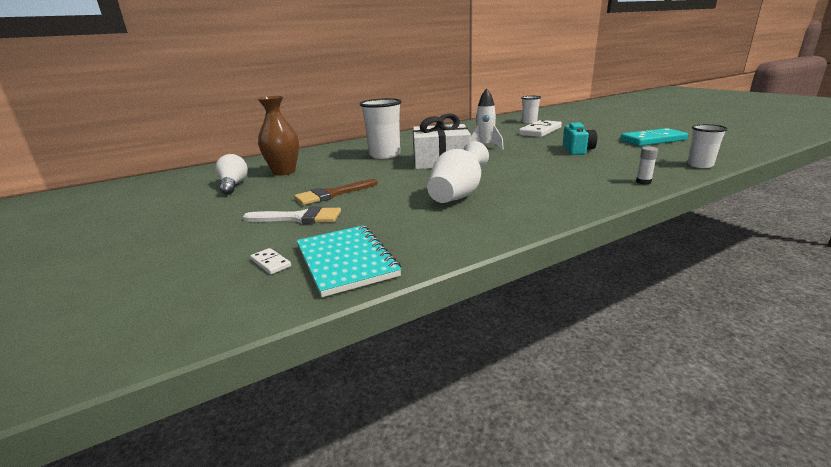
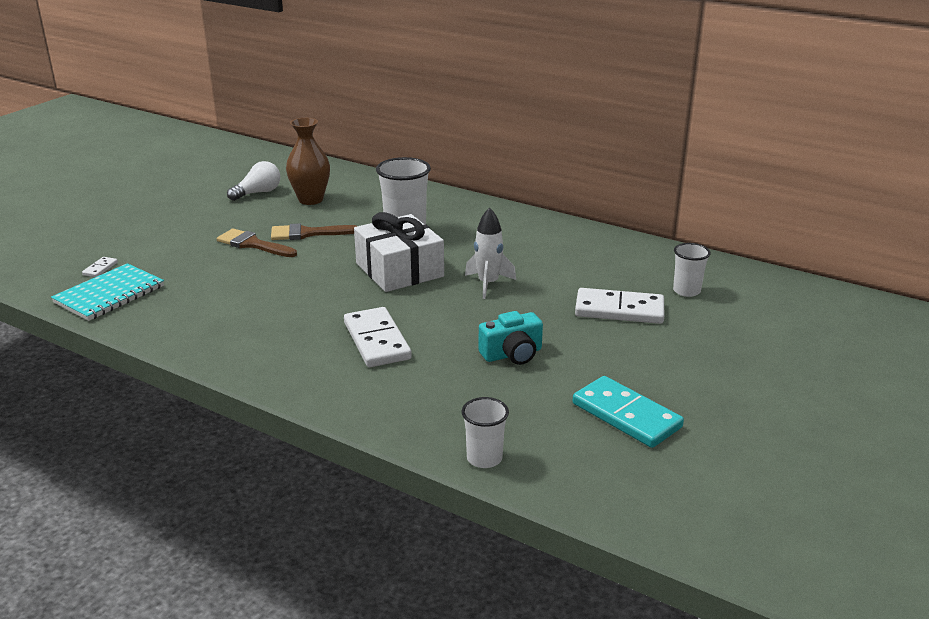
camera: 60 degrees right, 5 degrees up
(299, 218) = (188, 250): white brush -> none
(343, 177) = (307, 233): none -> brown brush
(458, 195) = (276, 306): white vase -> none
(539, 174) = (376, 341): none -> white domino
(643, 182) = (375, 414): white glue stick -> none

